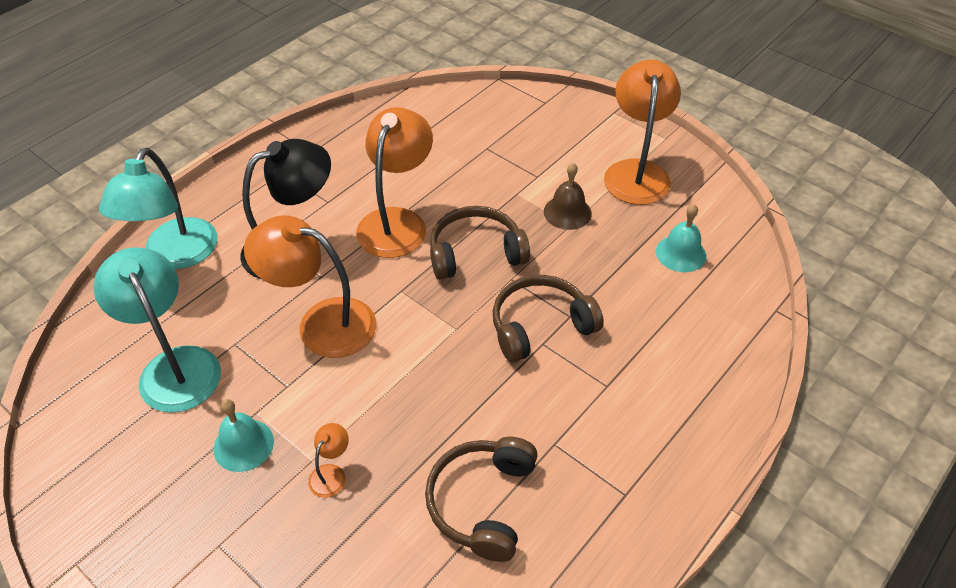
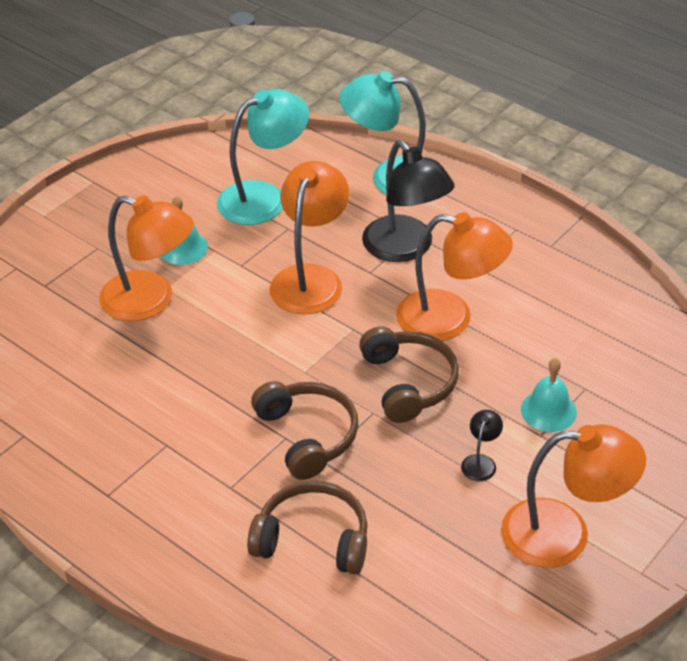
camera: 90 degrees right, 5 degrees down
(331, 474) = (151, 301): orange lamp -> orange lamp, size x2.36
(482, 502) = (112, 395): brown headphones -> brown headphones (313, 539)
(567, 212) = (480, 462): brown bell -> black lamp
(681, 253) = (421, 568): turquoise bell -> turquoise bell (548, 410)

